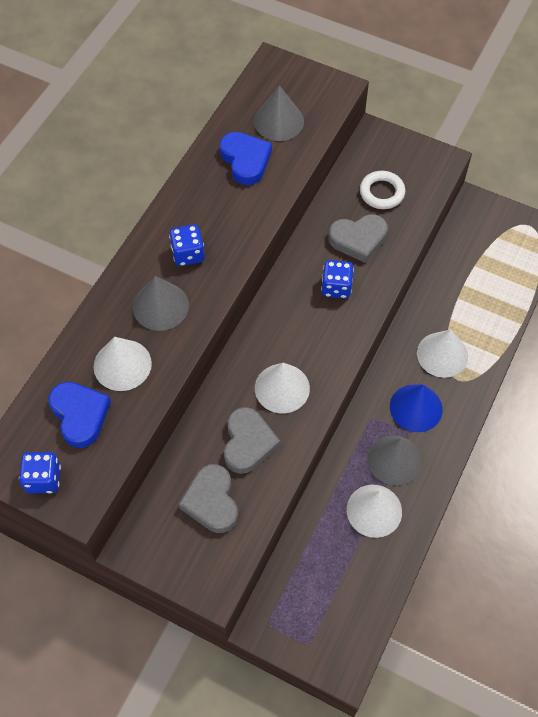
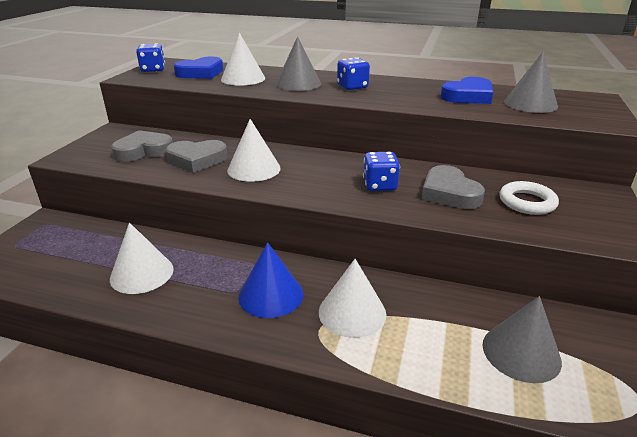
camera: 80 degrees right, 30 degrees down
(394, 460) = (202, 283): grey cone -> grey cone (521, 352)

